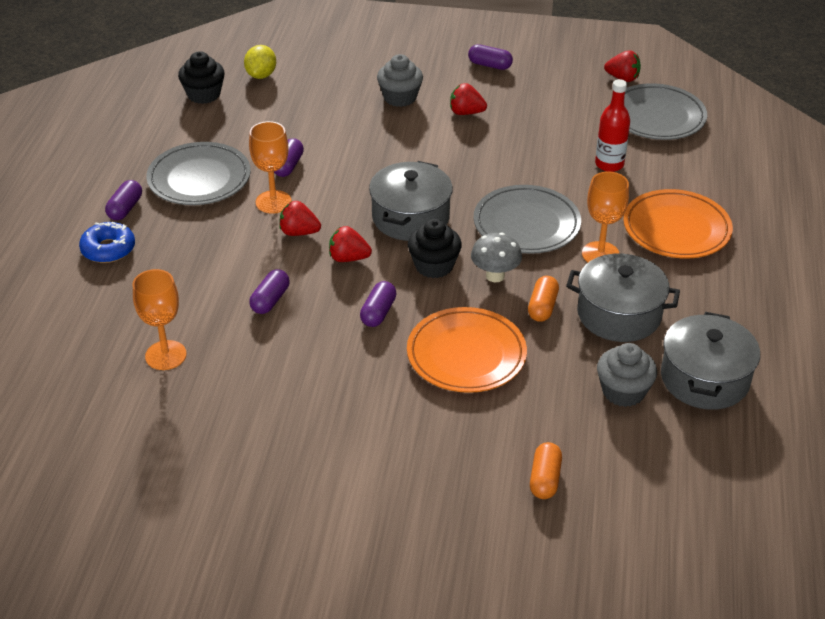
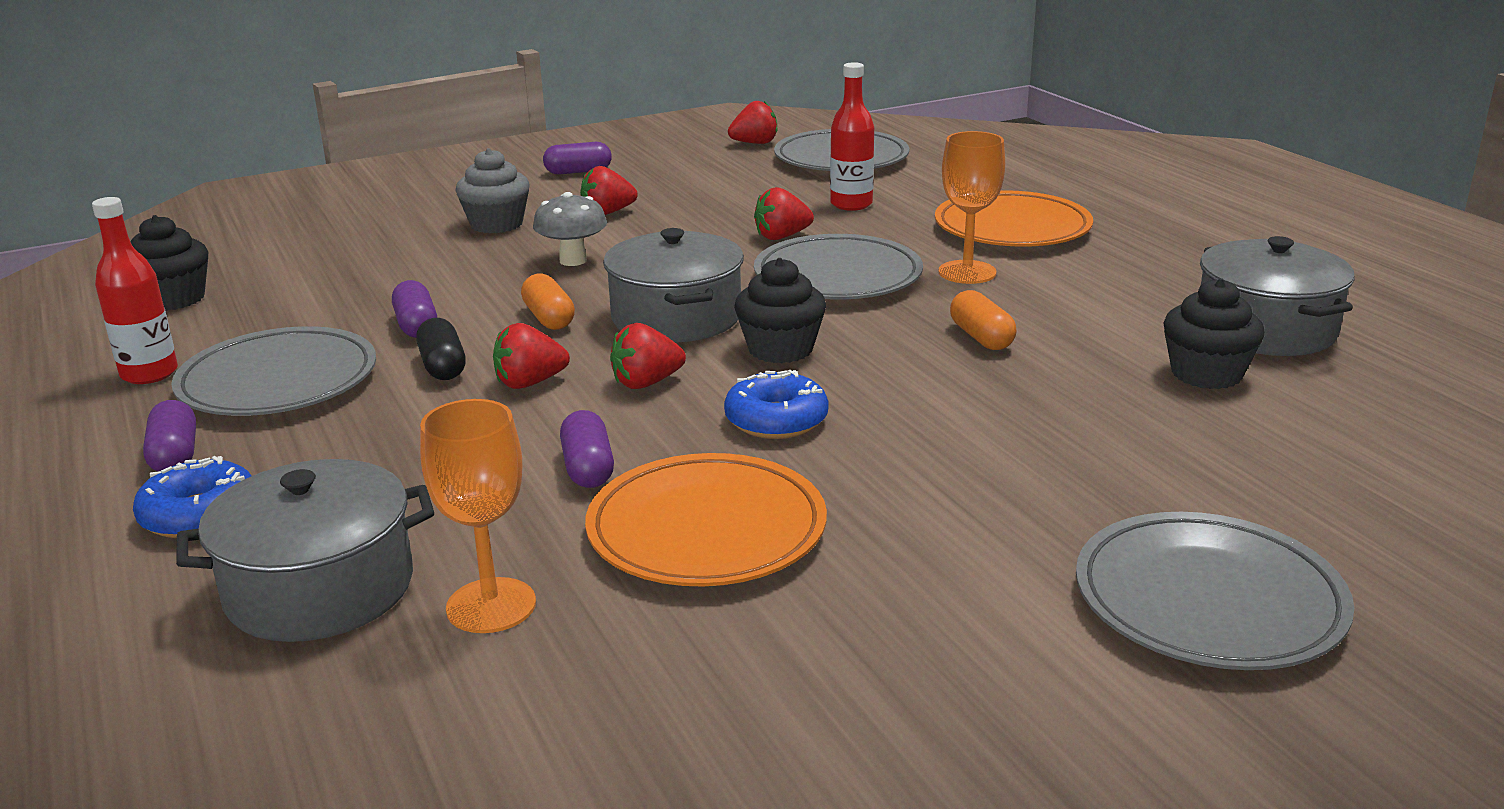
camera: 35 degrees left, 15 degrees down
(154, 147) = (149, 374): none -> red bottle
(261, 75) = (251, 258): yellow lemon -> none
(273, 202) = (443, 366): orange goblet -> black capsule
(378, 312) = (776, 420): purple capsule -> blue donut
(431, 511) = (1208, 600): none -> grey plate
(466, 355) = (965, 415): orange plate -> orange plate (706, 530)
(495, 276) = (875, 331): grey mushroom -> grey mushroom (573, 260)
(536, 176) = (782, 237): none -> red strawberry
(544, 479) = (1278, 494): orange capsule -> orange capsule (549, 318)
(619, 314) = (1078, 312): grey pot -> grey pot (320, 588)
(623, 391) = (1206, 374): grey cupcake -> black cupcake

